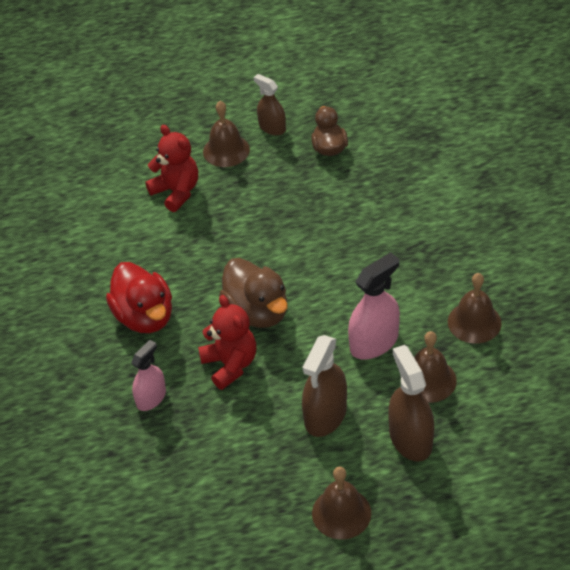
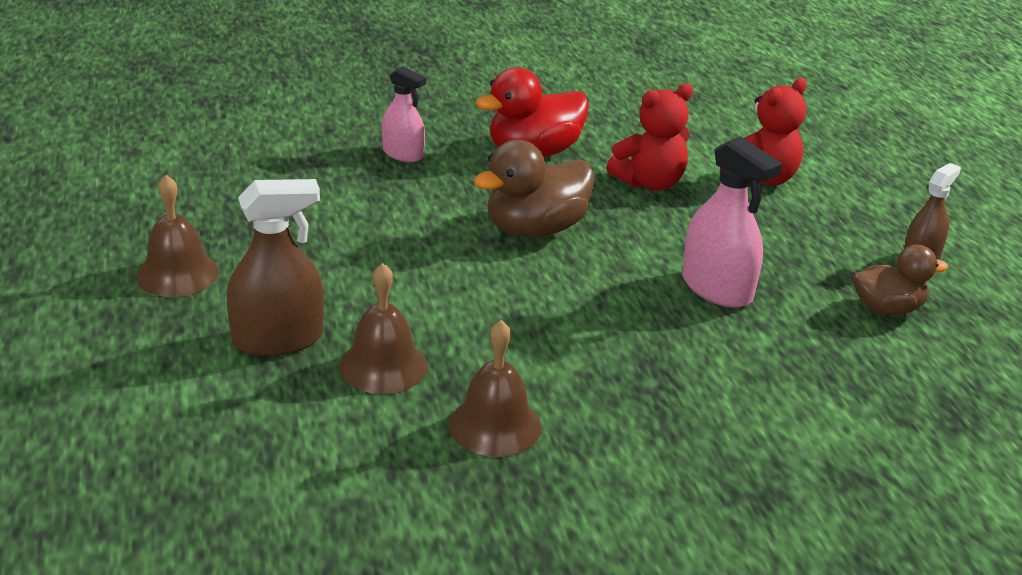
camera: 85 degrees right, 15 degrees down
(226, 150) = (856, 218): brown bell -> none
(230, 365) = (445, 206): red teddy bear -> red teddy bear (650, 183)
(325, 415) = (342, 272): brown spray bottle -> none
(374, 342) = (466, 321): pink spray bottle -> pink spray bottle (717, 288)

